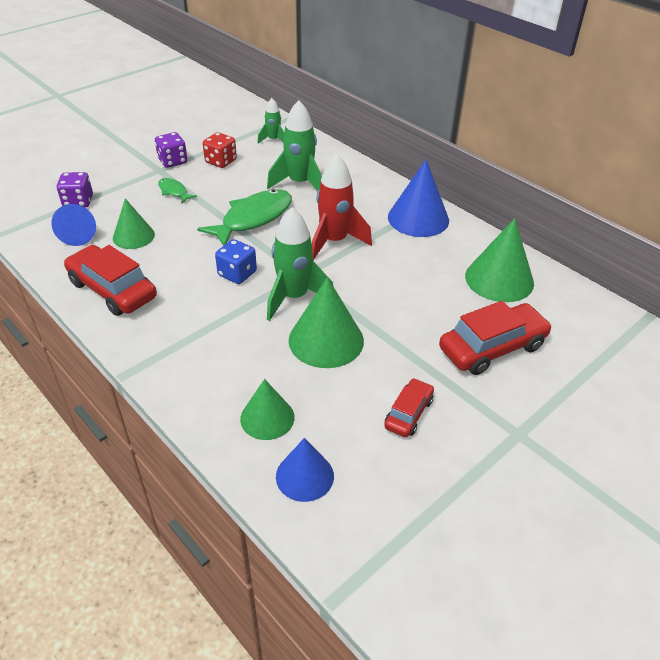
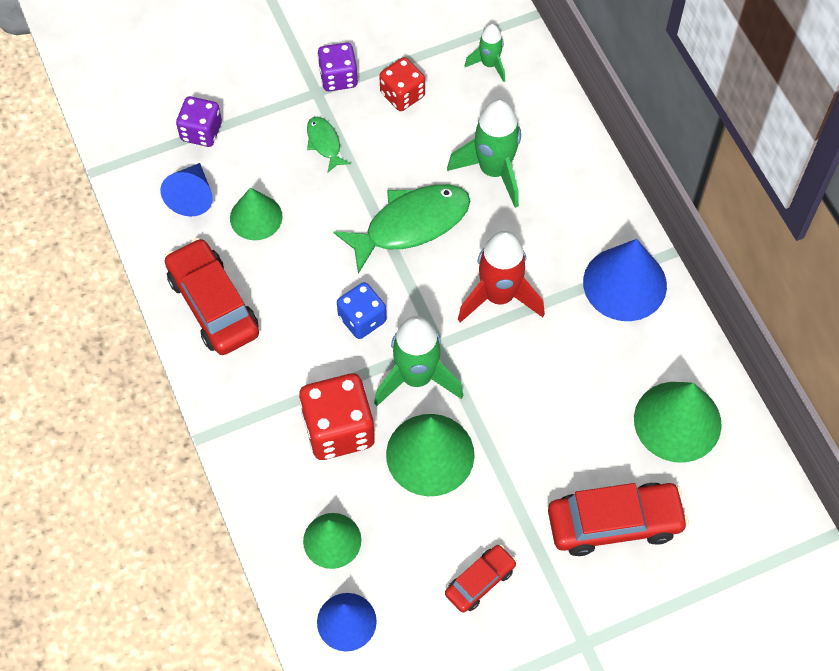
camera: 20 degrees right, 20 degrees up
(244, 342) = (338, 429): none -> red dice

